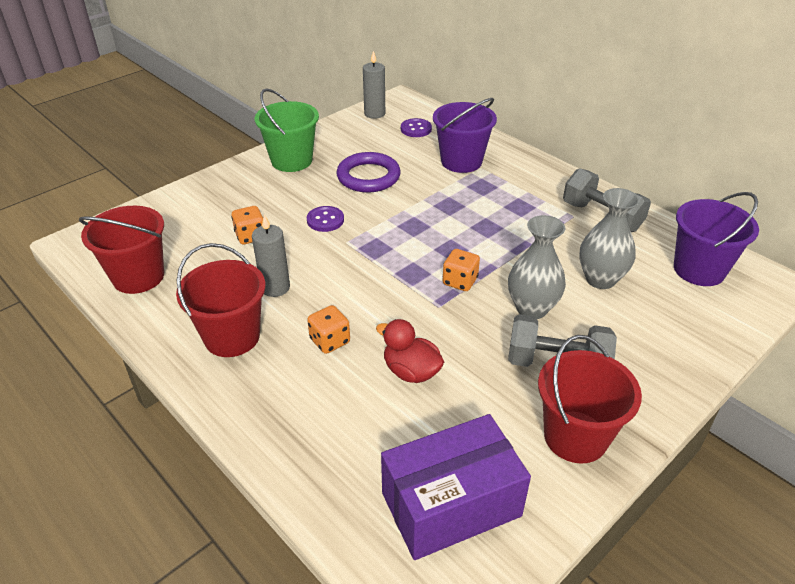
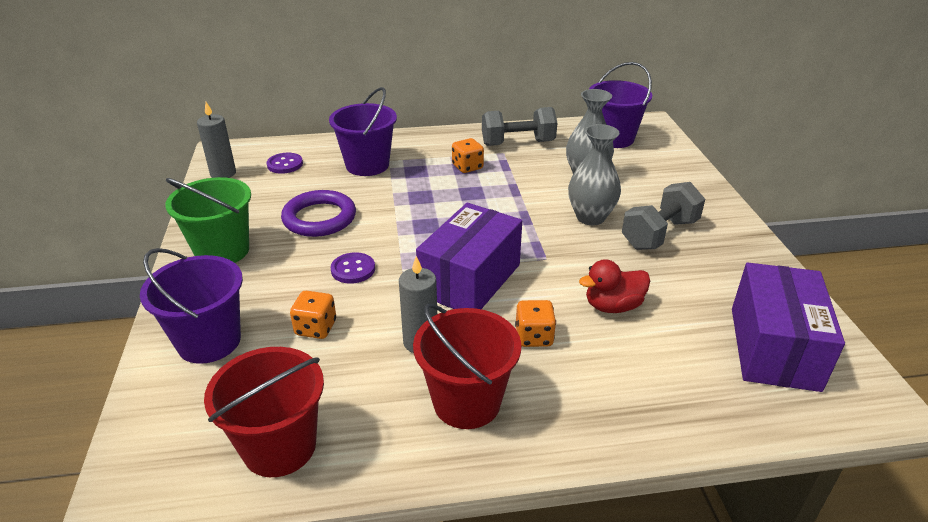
camera: 55 degrees left, 5 degrees down
(204, 204) = (209, 341): none -> purple bucket
(368, 278) = (470, 279): none -> purple box
(460, 281) = (525, 234): orange dice -> orange dice (467, 167)
(575, 436) = (738, 260): red bucket -> none

